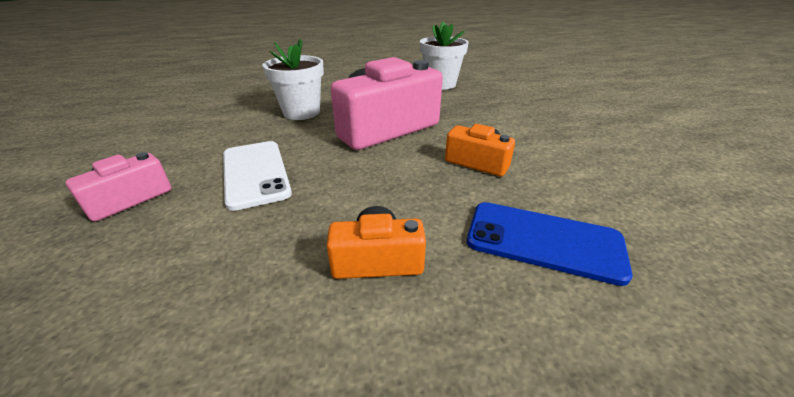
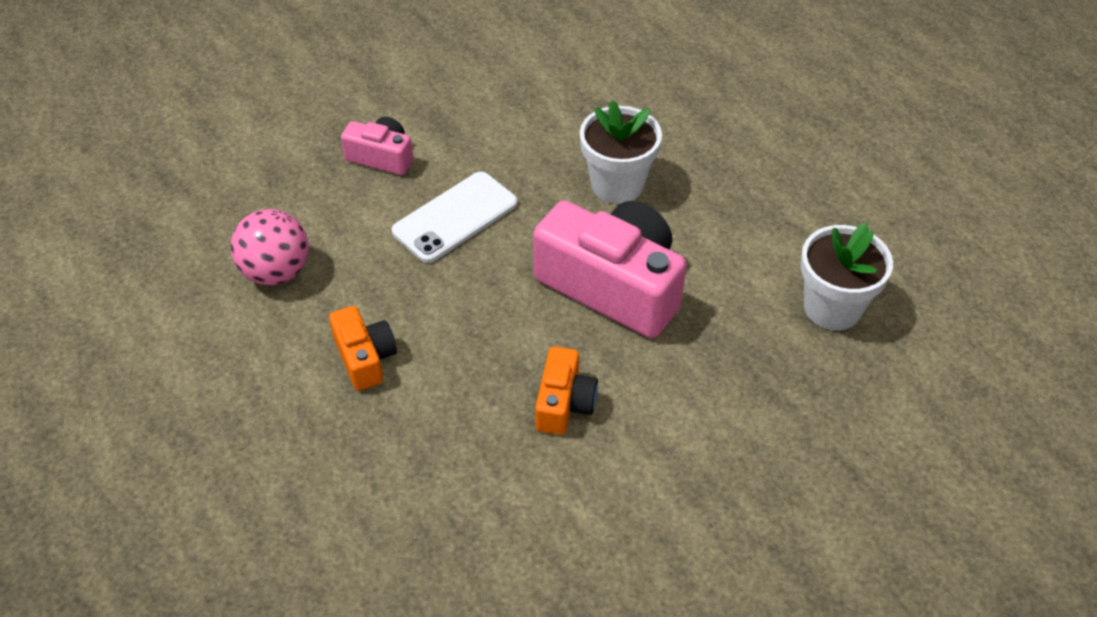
camera: 70 degrees right, 15 degrees up
(180, 319) = (276, 272): none -> pink ball
(543, 241) = (431, 475): blue phone -> none

